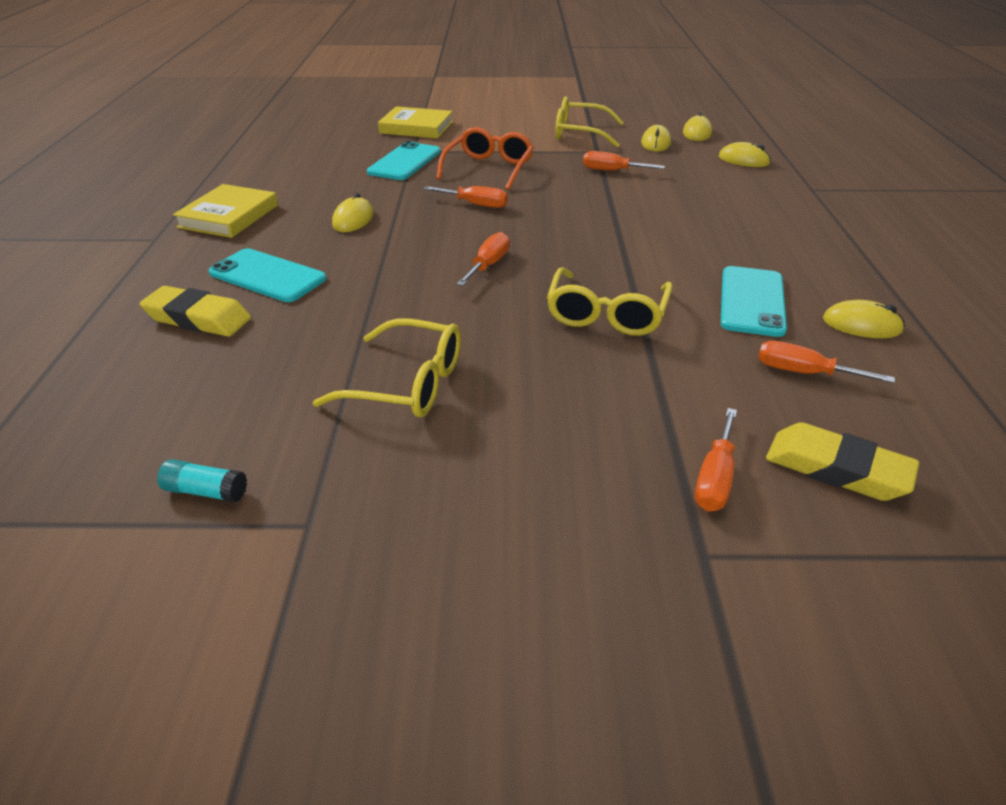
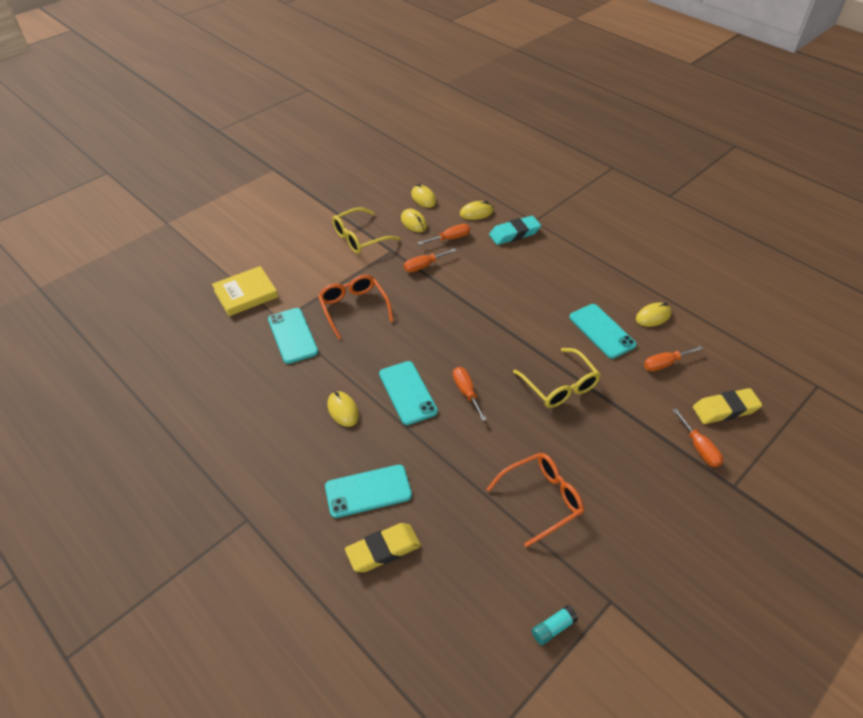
camera: 45 degrees left, 10 degrees up
(229, 216) = (261, 465): yellow book -> none
(407, 384) = (541, 499): yellow glasses -> orange glasses
(430, 237) = (407, 392): none -> turquoise phone
(476, 204) = (392, 347): orange screwdriver -> orange screwdriver (450, 238)
(766, 188) = (514, 233): none -> turquoise eraser

